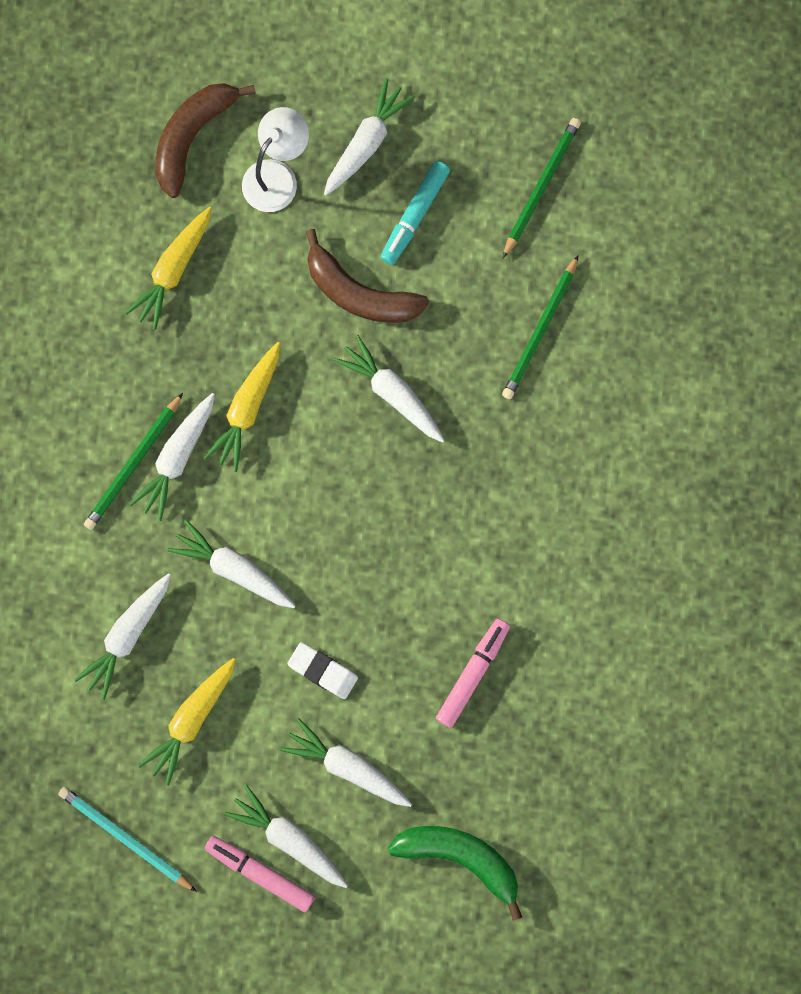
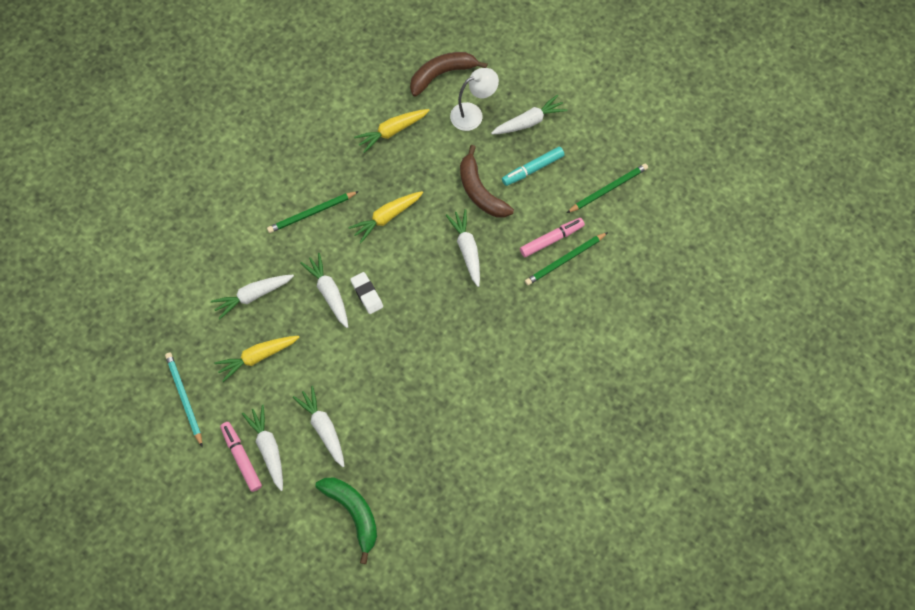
camera: 30 degrees right, 10 degrees down
(177, 458) = (335, 222): white carrot -> none
(323, 671) = (342, 370): white eraser -> white eraser (367, 294)
(472, 674) = (420, 417): pink marker -> pink marker (551, 239)

